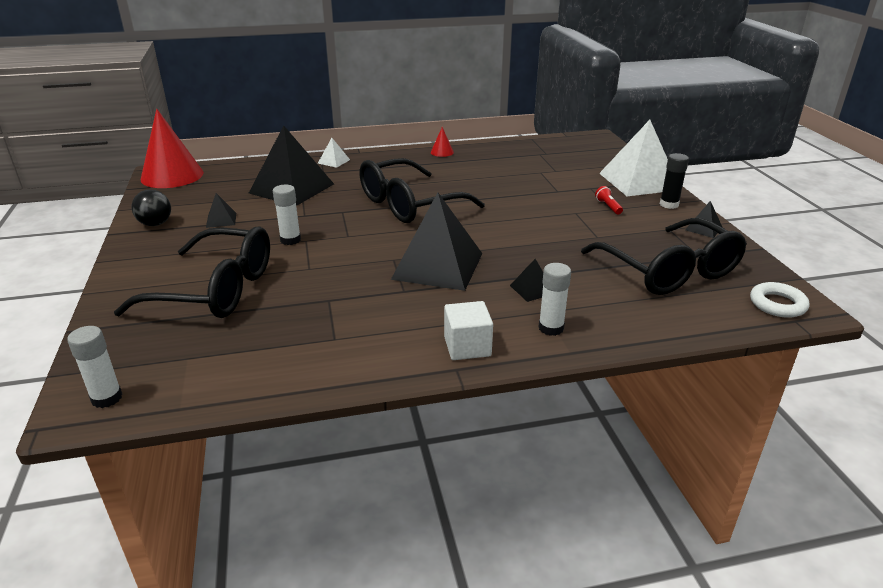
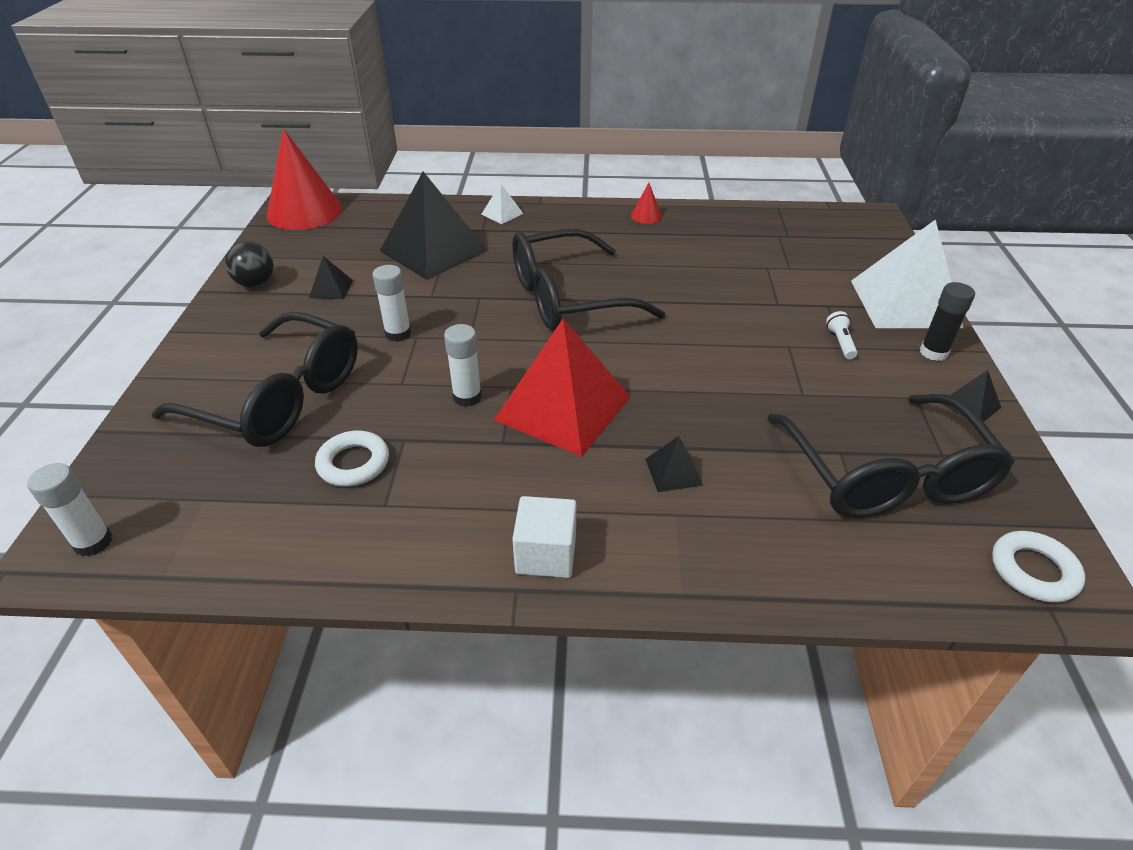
camera: 15 degrees right, 10 degrees up
(297, 319) = (353, 463): none -> white ring
(438, 266) = (563, 408): black pyramid -> red pyramid
(551, 328) = (672, 545): white glue stick -> white glue stick (467, 397)
(608, 206) = (840, 342): red flashlight -> white flashlight

